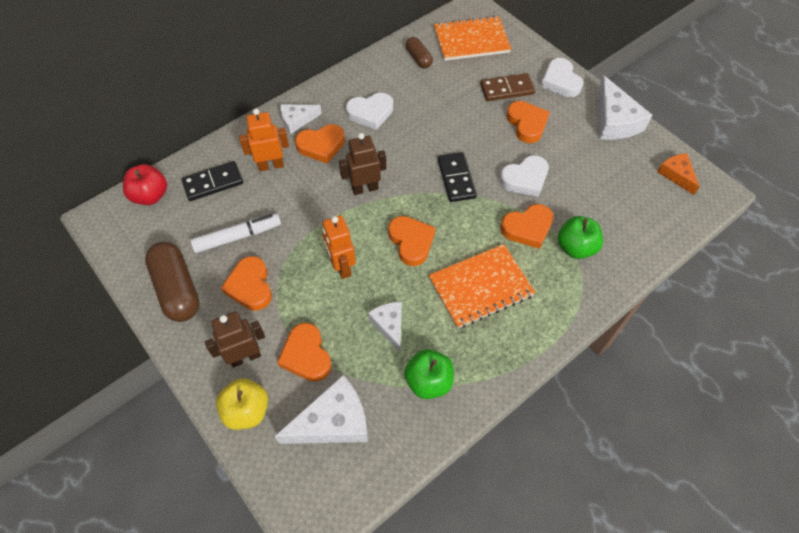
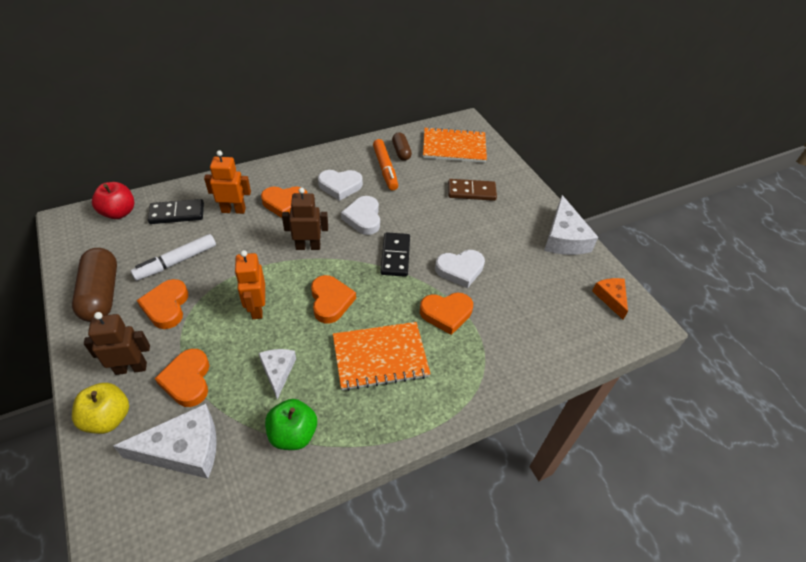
camera: 10 degrees right, 10 degrees down
(238, 236) = (176, 262): white marker -> white marker turned 150 degrees clockwise
(297, 120) = (273, 179): white cheese -> none
(409, 82) = (385, 169): none -> orange marker
(527, 124) = (479, 224): orange heart -> none
(560, 81) = (524, 195): white heart -> white heart (363, 218)
(575, 247) = (487, 342): green apple -> none

